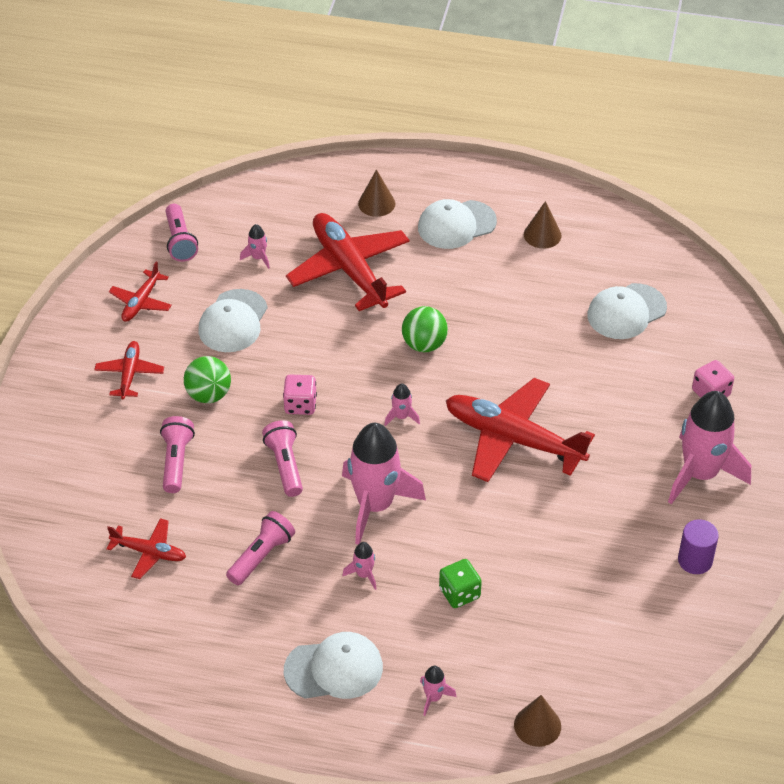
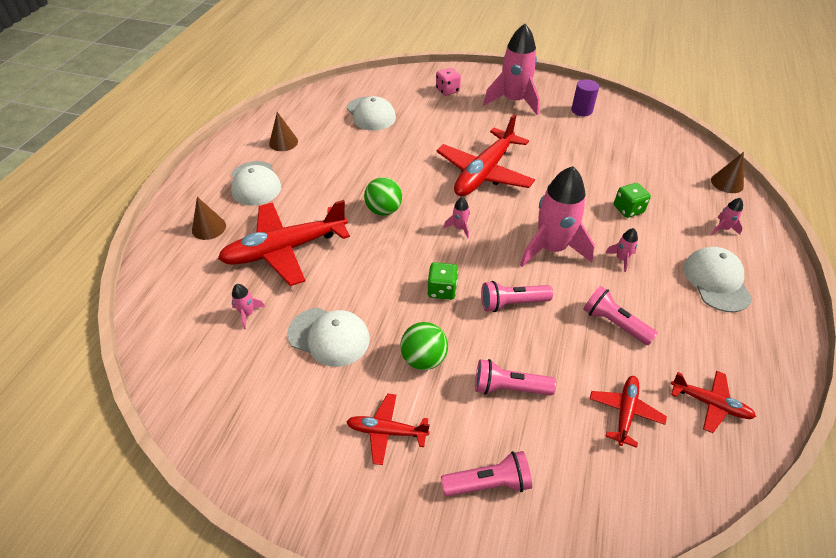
camera: 85 degrees left, 0 degrees up
(141, 302) = (280, 420): red plane -> red plane (710, 403)
(180, 241) = (198, 381): pink flashlight -> pink flashlight (488, 483)
(300, 405) = (442, 290): pink dice -> green dice

